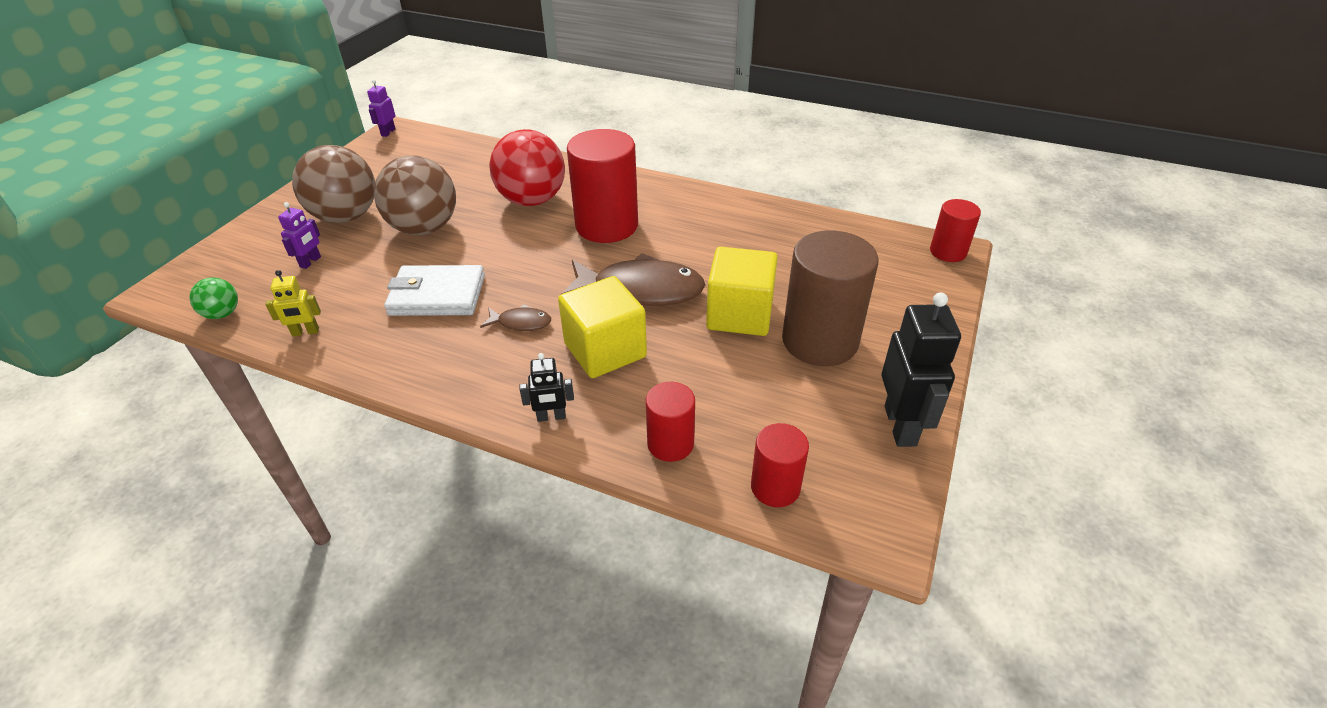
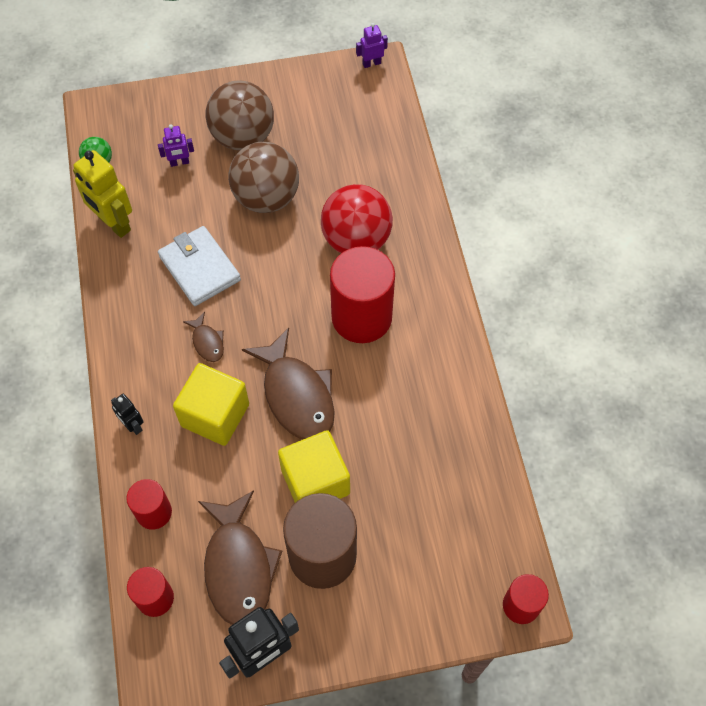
camera: 55 degrees right, 20 degrees up
(305, 332) = (113, 223): yellow robot -> yellow robot, size x1.91
(788, 403) = (238, 567): none -> brown fish

